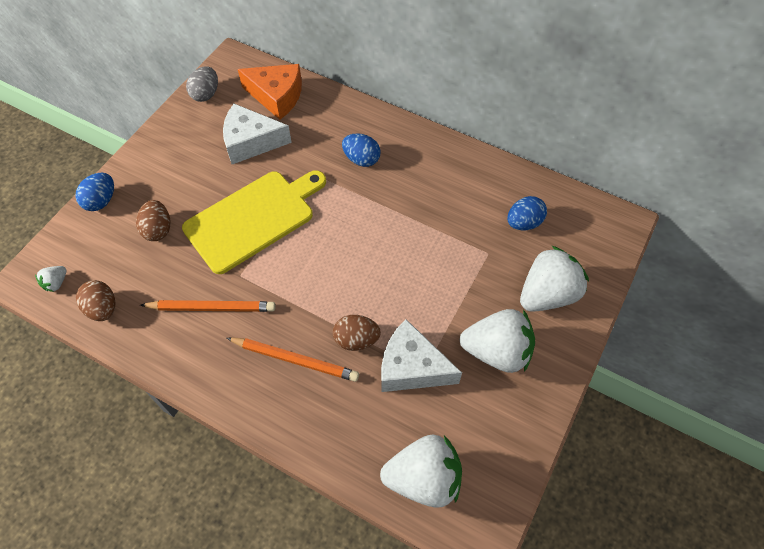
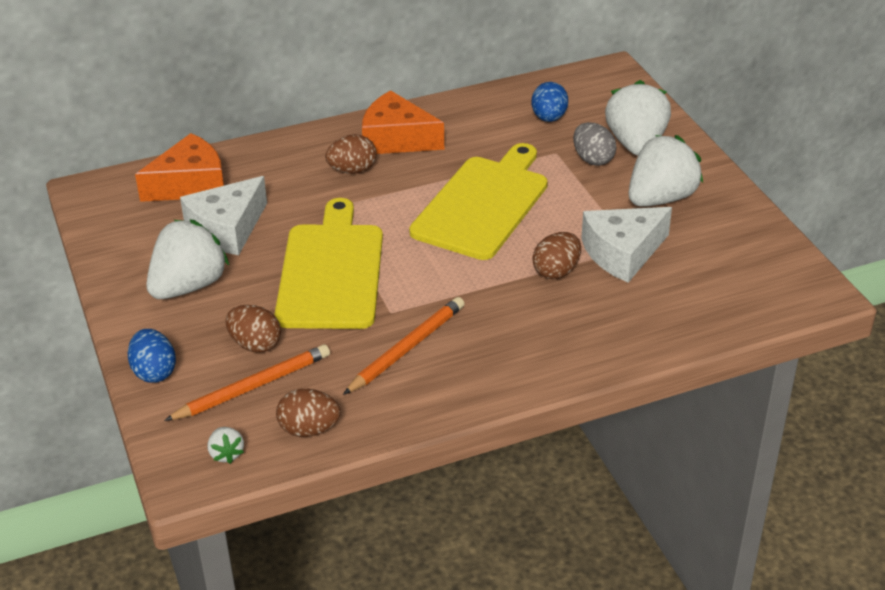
camera: 50 degrees left, 20 degrees down
(206, 94) = (111, 230): grey egg -> grey egg (593, 159)
(295, 360) = (534, 319): orange pencil -> orange pencil (252, 387)
(361, 159) = (352, 170): blue egg -> brown egg
(391, 250) = (483, 204): none -> yellow cutting board
(415, 158) = (396, 139): none -> orange cheese
(423, 478) = (738, 299): white strawberry -> white strawberry (189, 286)

